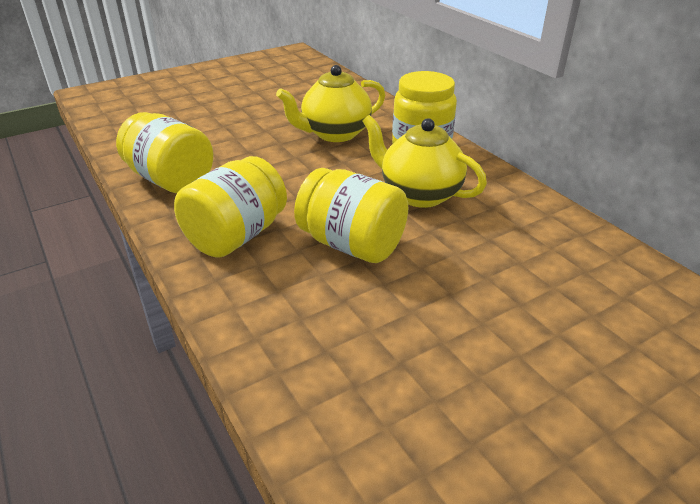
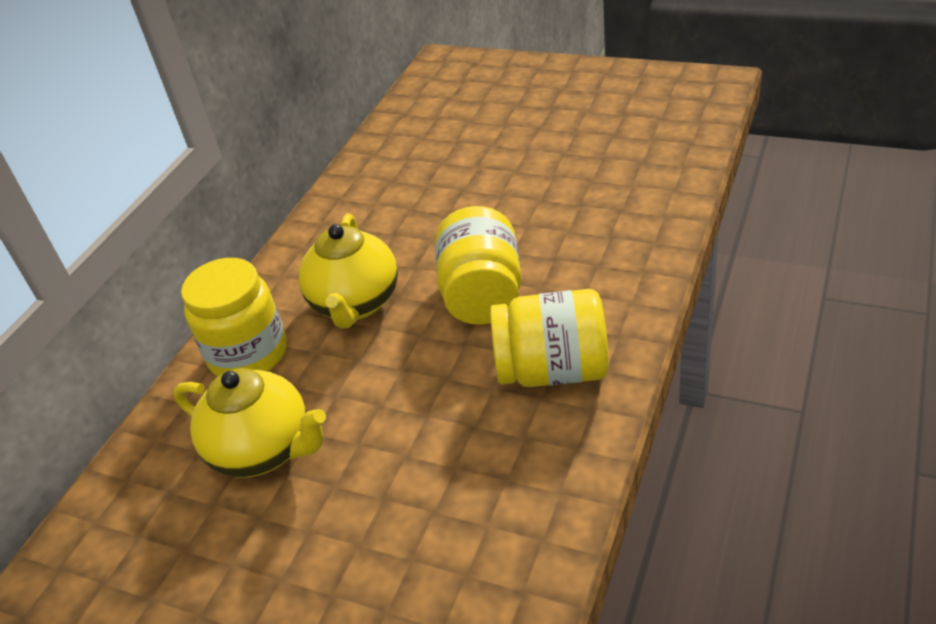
camera: 120 degrees left, 5 degrees up
(171, 180) = (521, 513): yellow jar -> none

